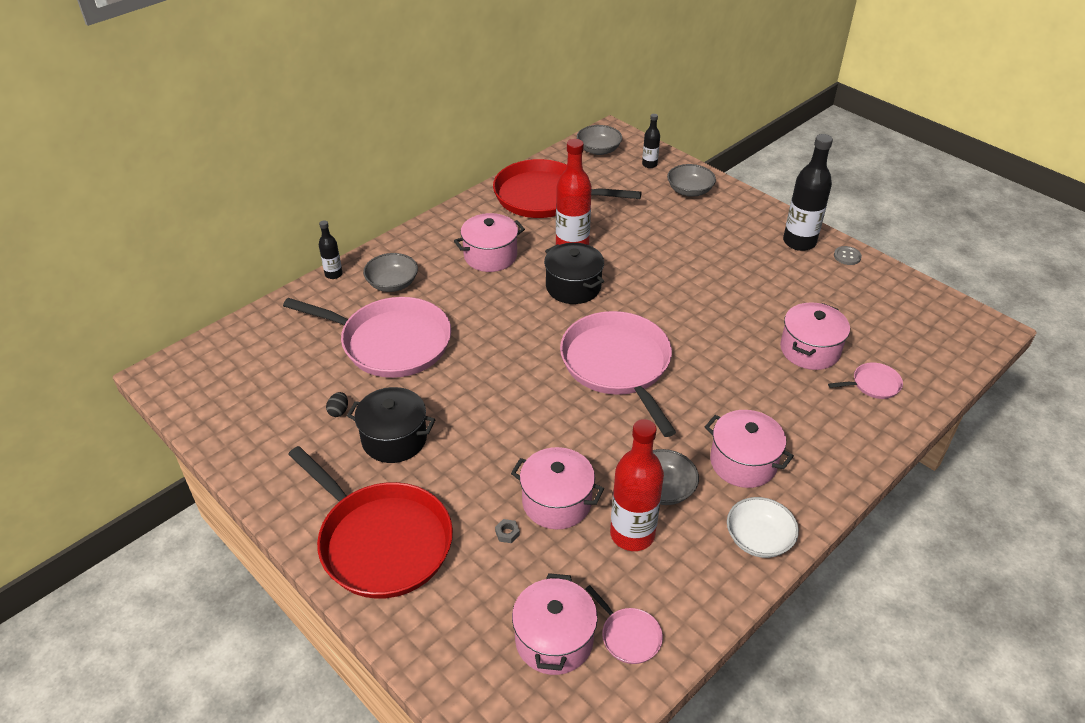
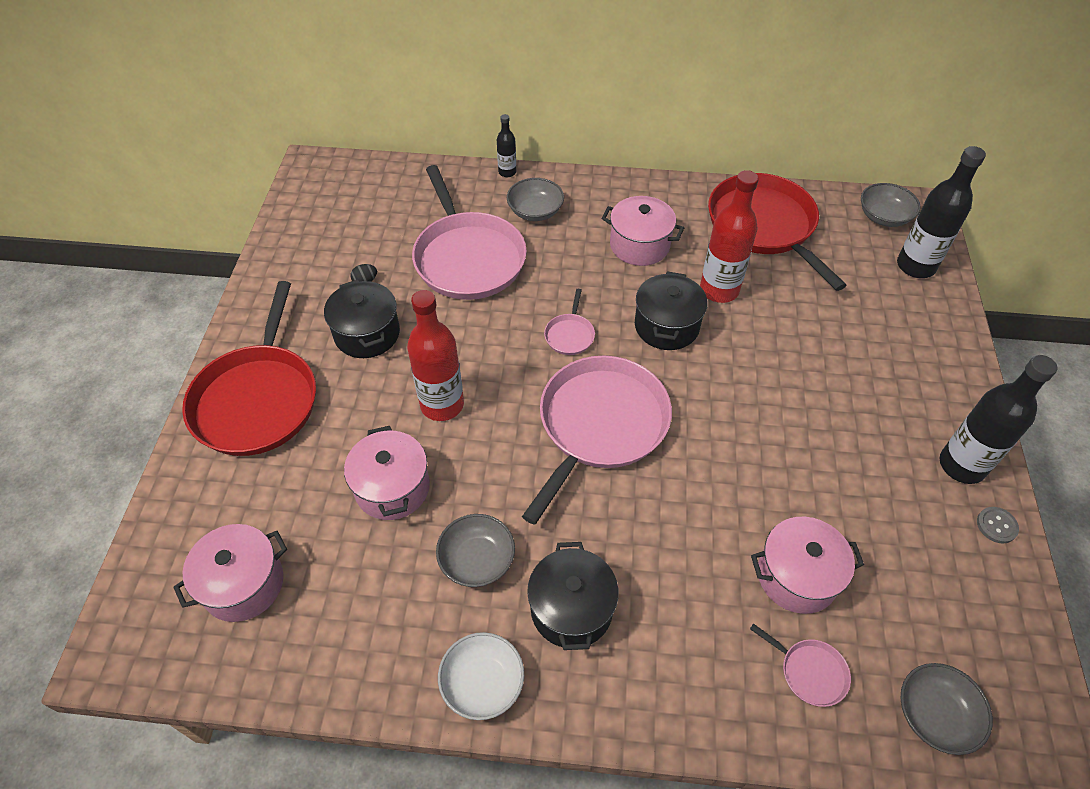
camera: 50 degrees right, 10 degrees up
(507, 533) = (330, 475): grey nut -> none
(628, 636) = (286, 639): pink pan -> pink pan (570, 335)
(632, 534) = (402, 569): red bottle -> red bottle (442, 405)
(649, 164) = (915, 266): black bottle -> black bottle, size x1.94
(689, 191) = (918, 322): grey bowl -> grey bowl (935, 715)
(743, 462) = (571, 609): pink pot -> black pot

